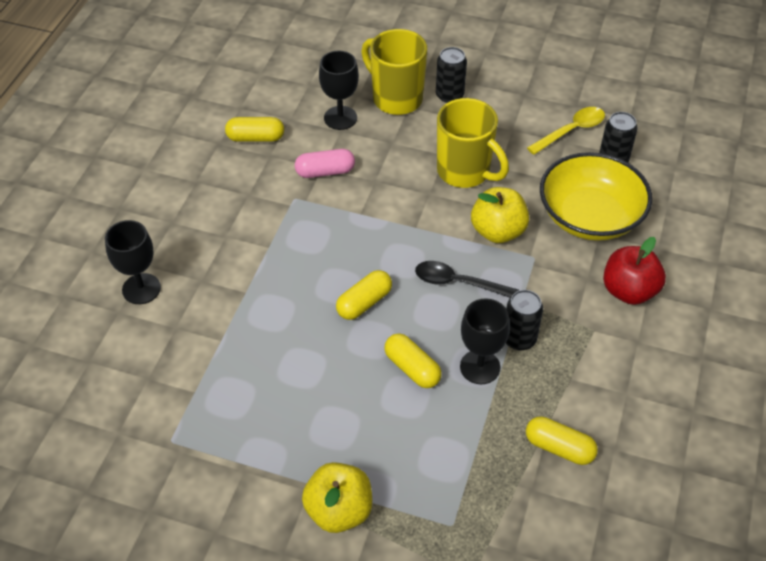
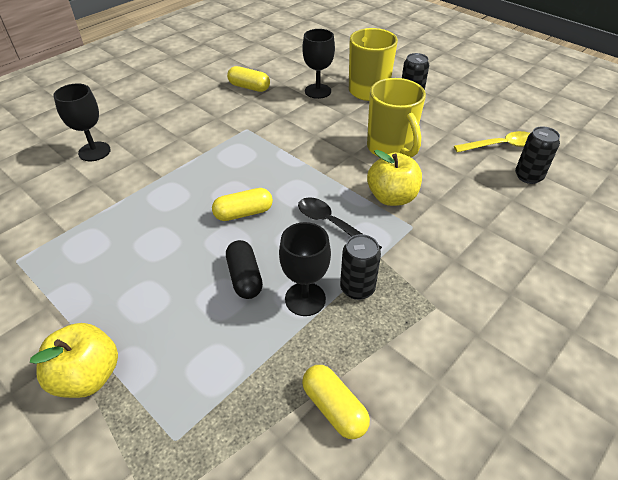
camera: 25 degrees right, 5 degrees down
(325, 172) = (282, 119): pink capsule -> none
(412, 368) = (245, 277): yellow capsule -> black capsule
(590, 216) = (483, 211): yellow bowl -> none
(629, 291) = (490, 284): red apple -> none

